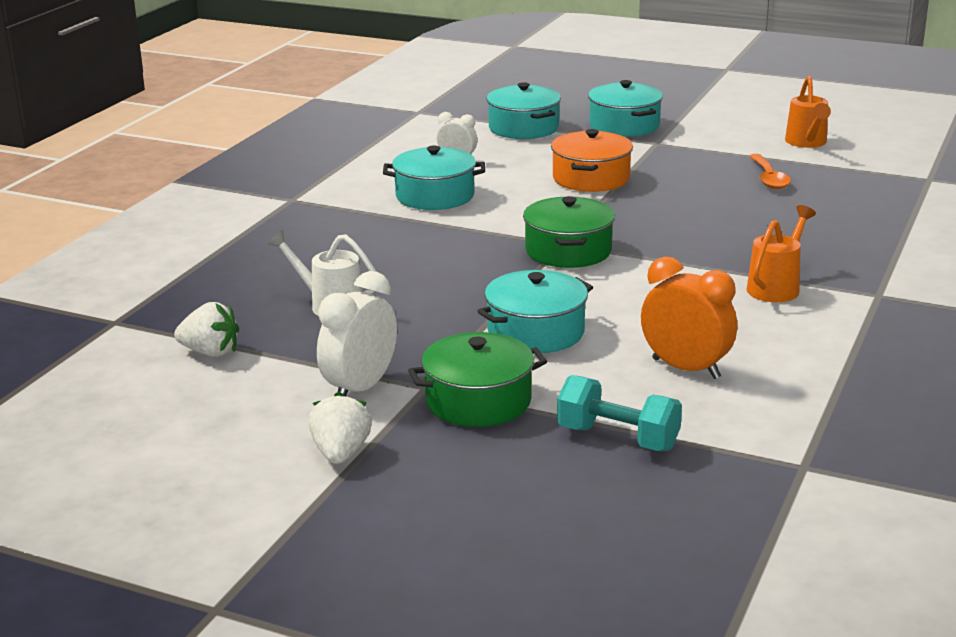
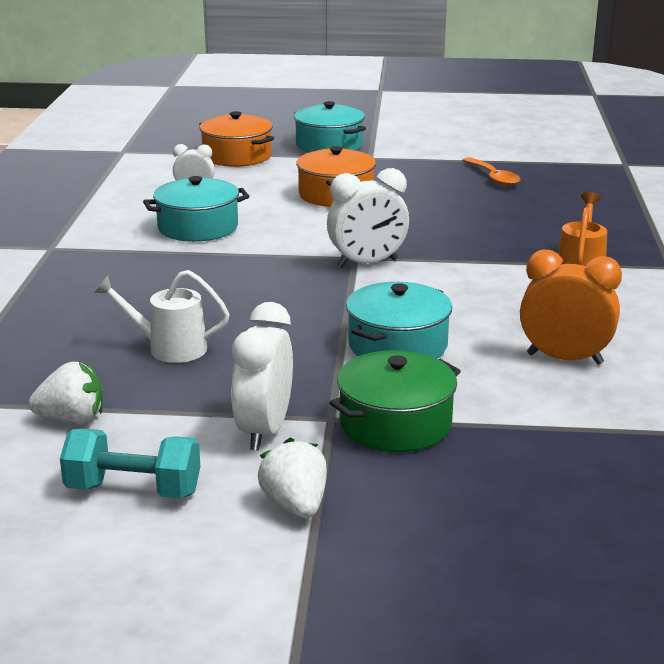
camera: 20 degrees left, 0 degrees up
(523, 128) = (237, 156): turquoise pot -> orange pot
(568, 251) = (367, 263): green pot -> white clock
(618, 438) = (559, 438): turquoise dumbbell -> turquoise dumbbell (133, 490)
(807, 143) = (500, 144): orange watering can -> none

